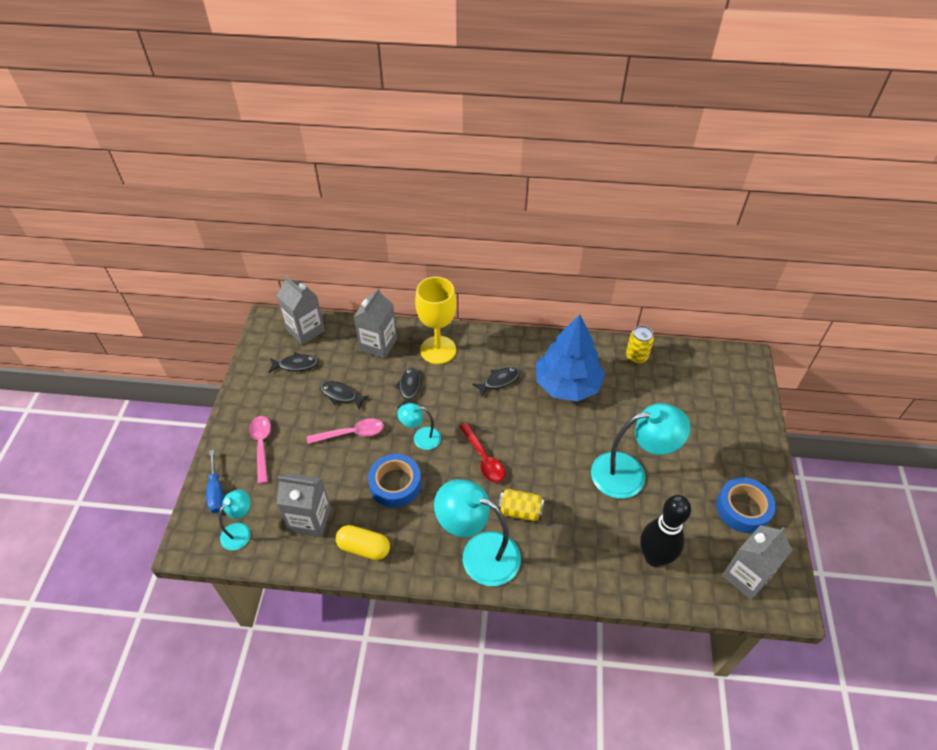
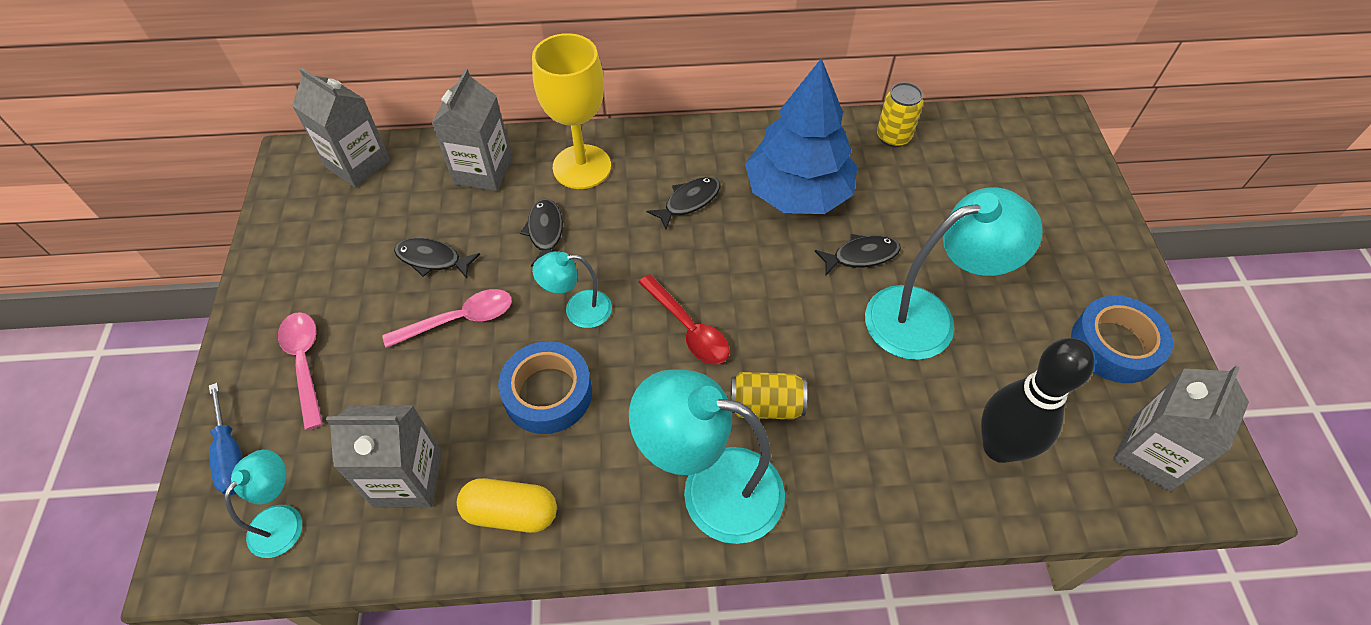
camera: 10 degrees left, 5 degrees up
(296, 365) = (349, 221): black fish -> black fish (861, 256)

